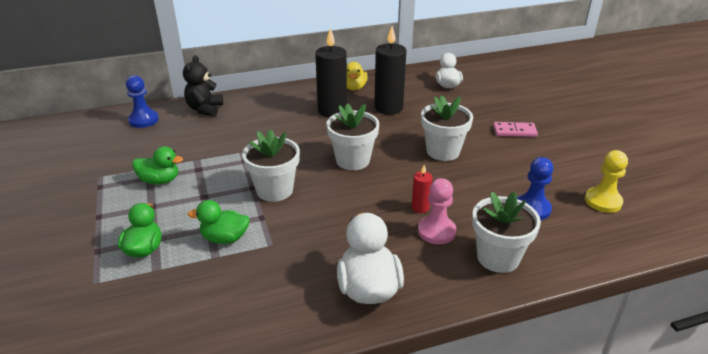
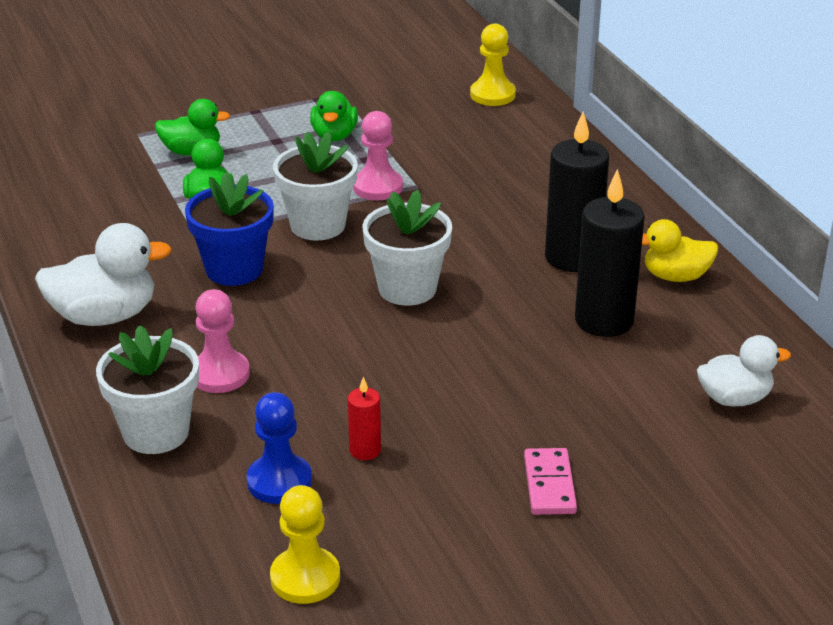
camera: 85 degrees right, 0 degrees up
(143, 120) = (492, 95): blue pawn -> yellow pawn
(205, 109) = (541, 137): black teddy bear -> none
(236, 166) = (377, 187): none -> pink pawn
(319, 226) = (234, 269): none -> blue flower pot
(420, 208) = (279, 359): red candle -> red candle (365, 450)
(443, 151) = (452, 385): white flower pot -> none

